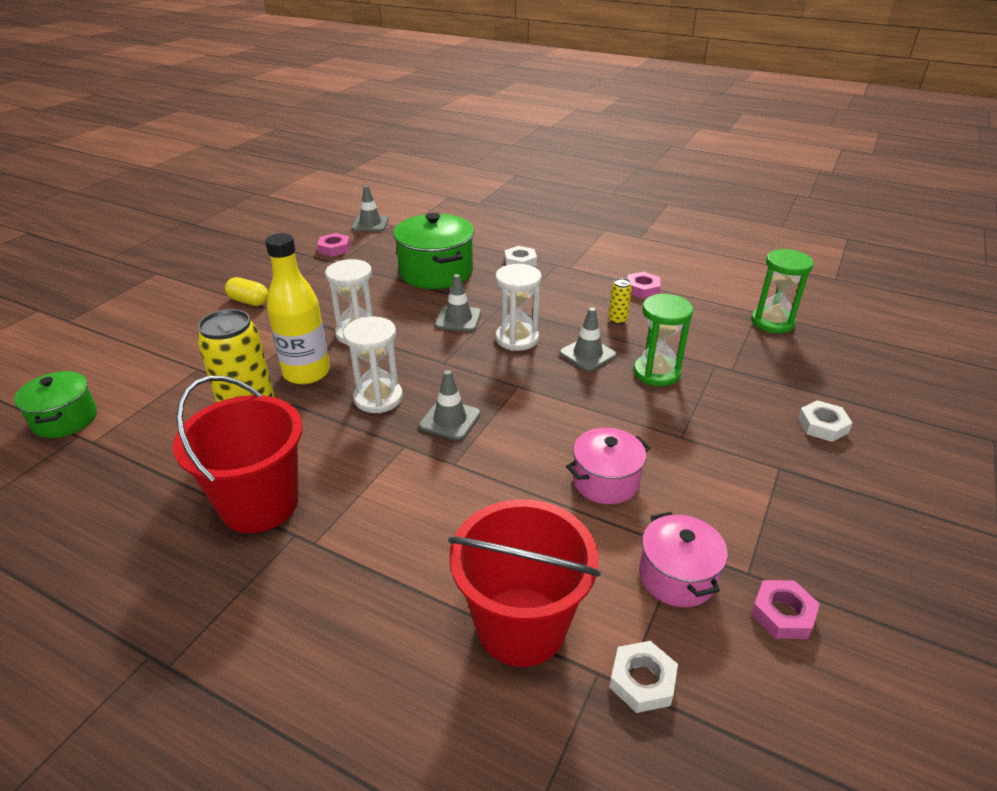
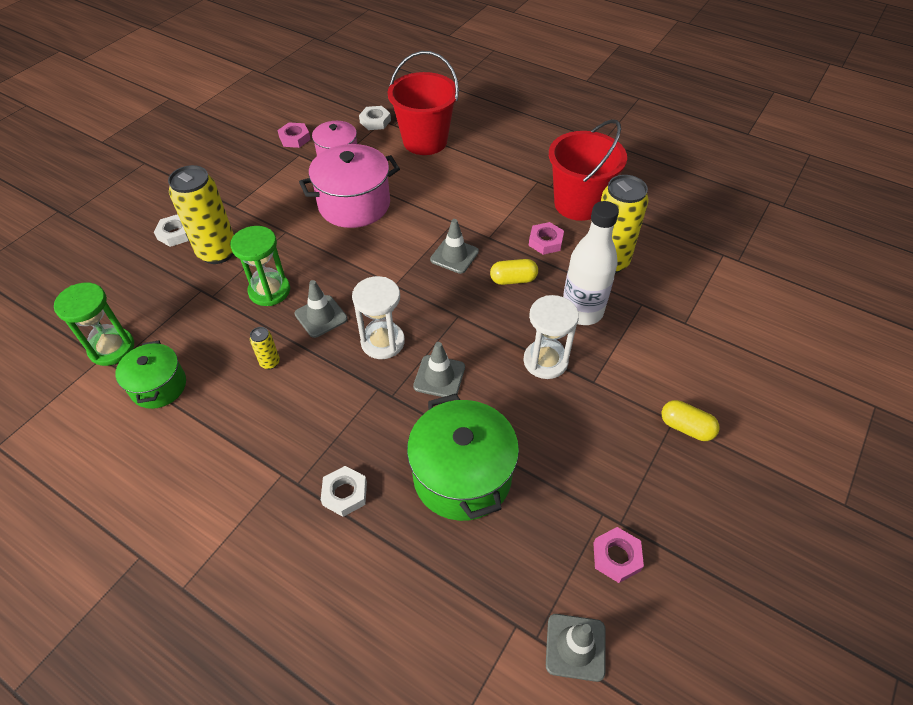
camera: 175 degrees left, 15 degrees up
(65, 419) = (761, 275): green pot -> green pot (159, 386)
(306, 373) = (582, 311): yellow bottle -> white bottle
(378, 398) = (513, 279): white hourglass -> yellow capsule
(605, 481) = (354, 204): pink pot -> pink pot, size x1.64
(642, 289) = (213, 417): pink nut -> pink nut (545, 241)
(748, 407) = (217, 252): none -> yellow can

